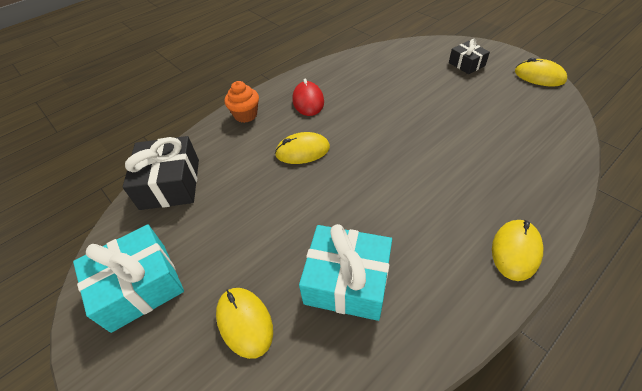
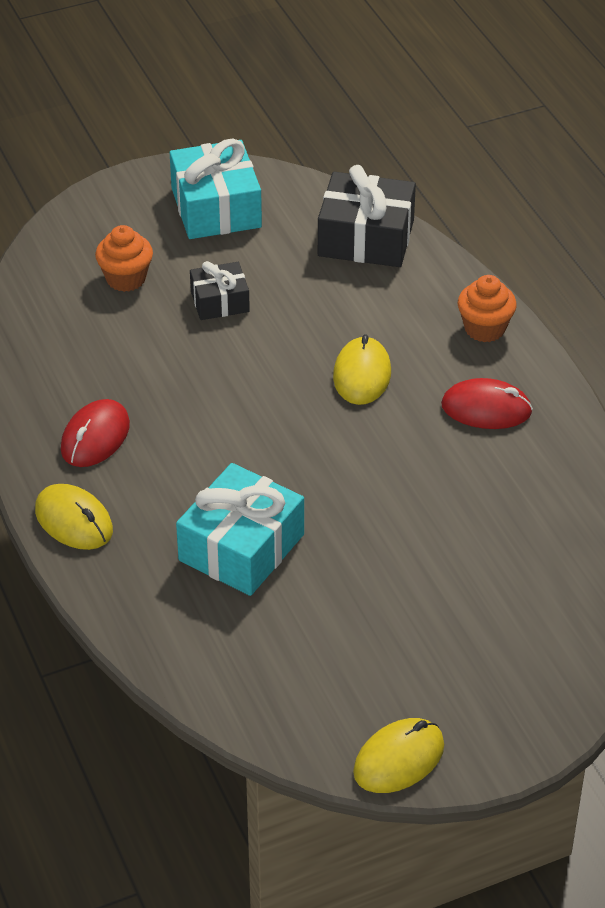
camera: 105 degrees right, 5 degrees down
(245, 322) = (126, 278): yellow mouse -> orange cupcake
(347, 281) = (125, 363): turquoise gift -> turquoise gift (241, 547)
(432, 270) = (95, 437): none -> red mouse
(466, 64) = (495, 668): black gift -> black gift (220, 301)

